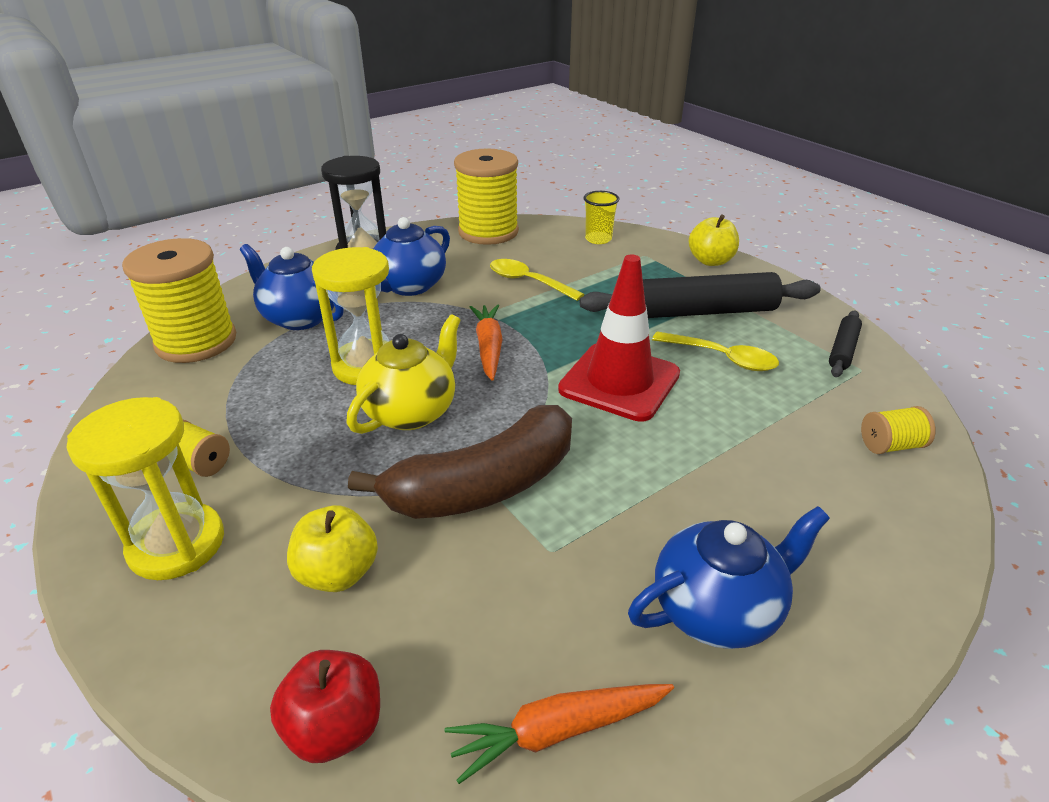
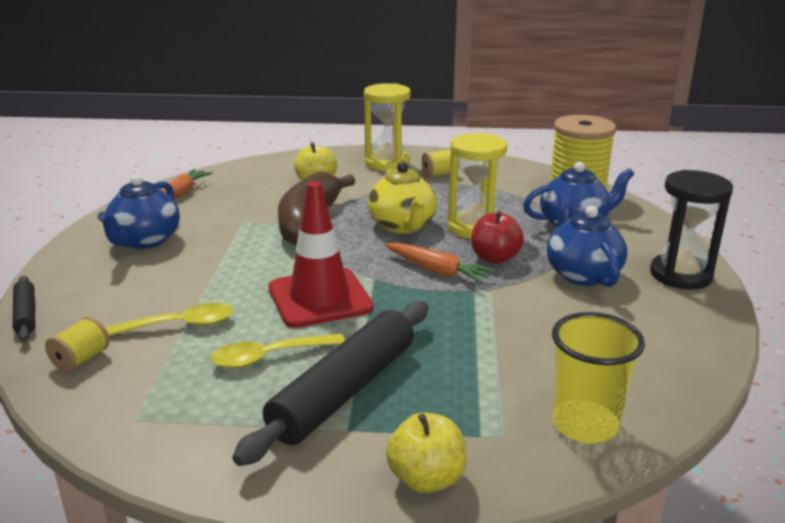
camera: 130 degrees right, 10 degrees down
(335, 727) = (252, 169): red apple -> red apple (495, 258)
(488, 232) = (680, 357): yellow spool -> none
(528, 282) = (524, 329): yellow spoon -> yellow spoon (180, 325)
(598, 239) = (585, 425): yellow cup -> yellow cup, size x1.56
(843, 350) = (166, 432): black rolling pin -> black rolling pin (26, 315)

